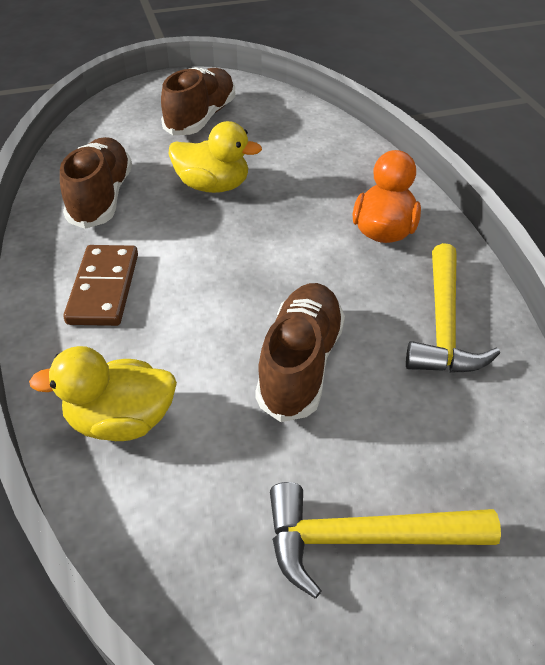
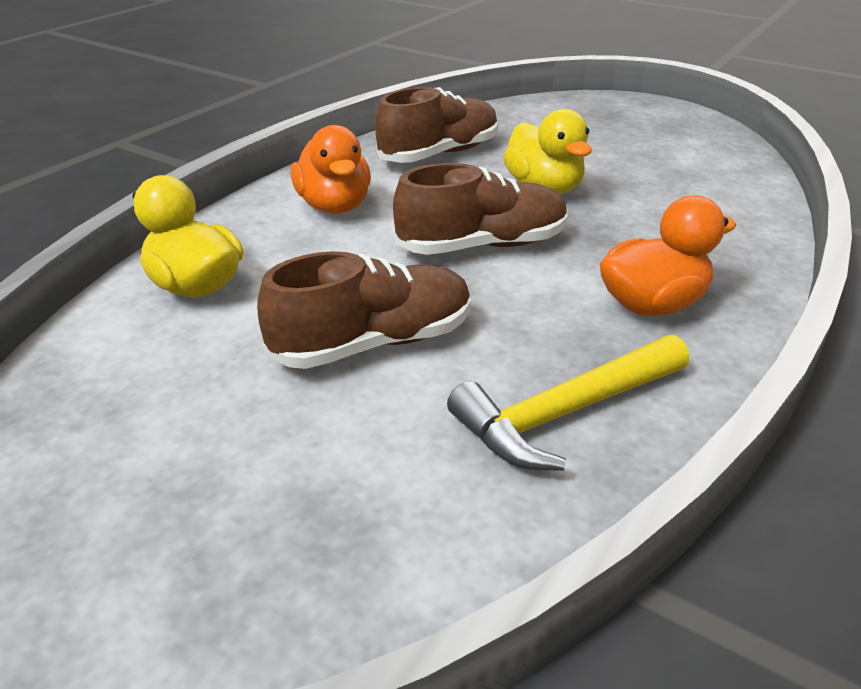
camera: 50 degrees right, 10 degrees down
(103, 288) = (334, 206): brown domino -> orange duck
(201, 118) = (627, 139): brown shoe -> brown shoe (482, 246)
(364, 539) = (179, 490): yellow hammer -> none

